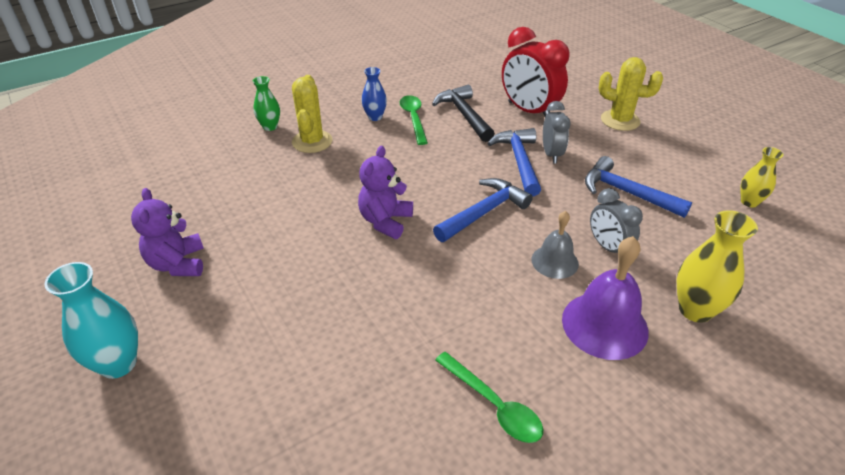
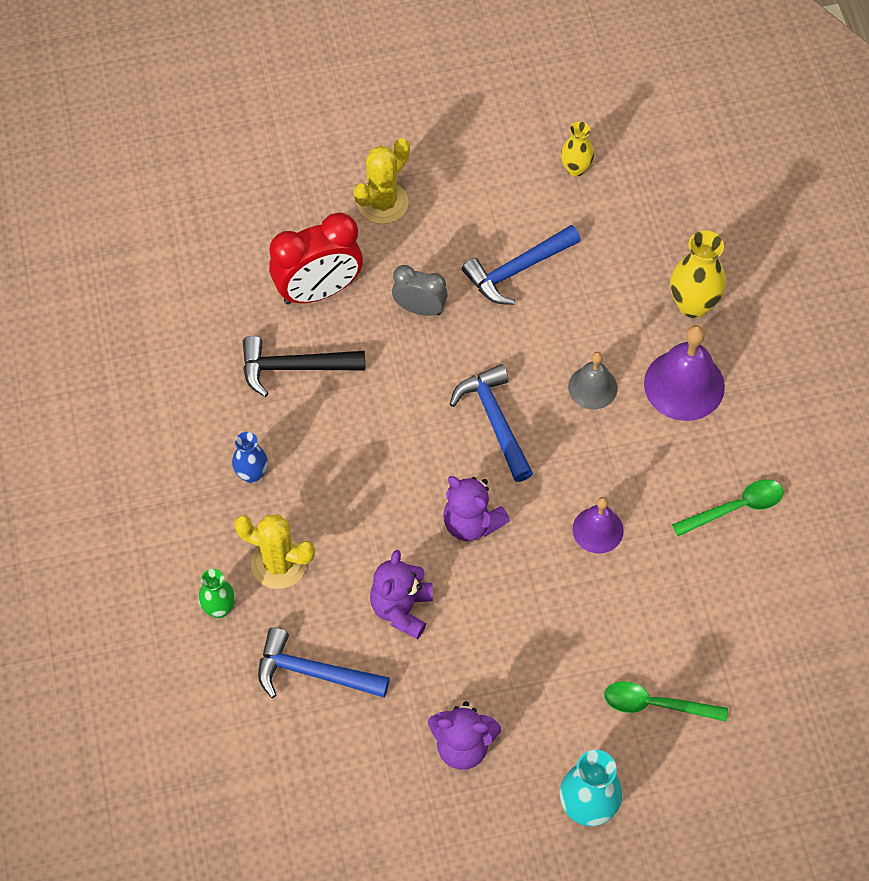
camera: 70 degrees left, 20 degrees up
(295, 203) = (401, 609): none -> purple teddy bear
(413, 119) = (276, 429): green spoon -> green spoon (655, 704)
(415, 299) = (598, 530): none -> purple bell
(519, 161) = (419, 348): blue hammer -> blue hammer (313, 672)
(608, 247) = (591, 331): grey clock -> none

